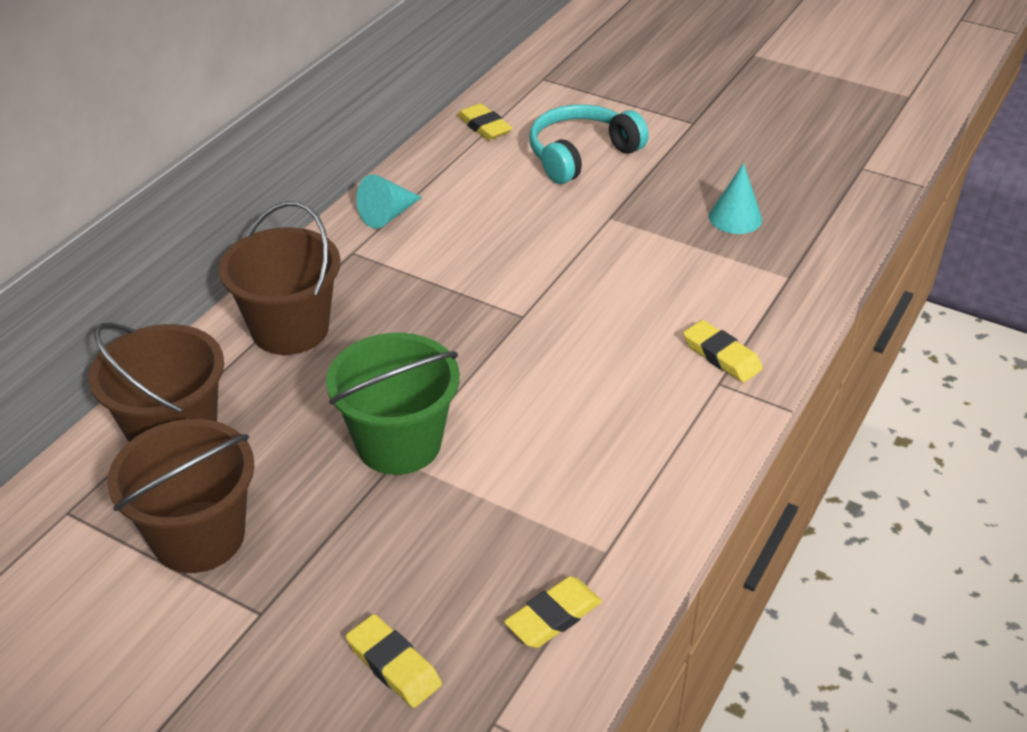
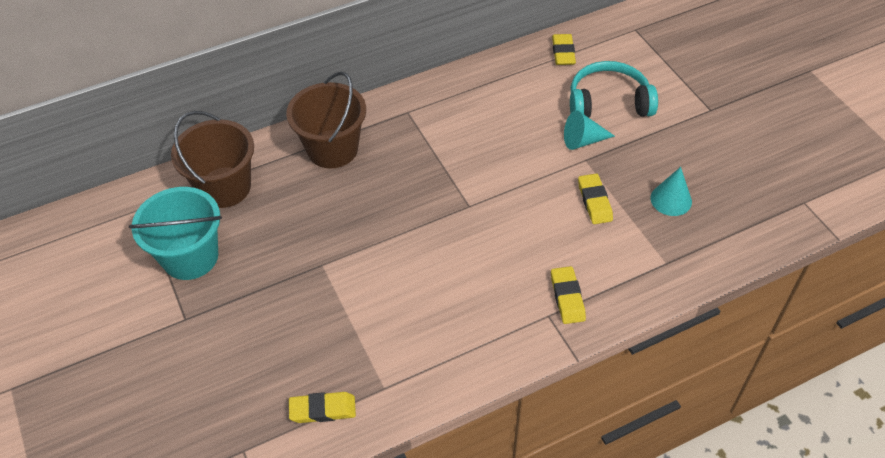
camera: 35 degrees right, 10 degrees up
(199, 536) = (190, 257): brown bucket -> turquoise bucket
(388, 215) = (449, 94): turquoise cone -> turquoise cone (583, 140)
(394, 665) = (223, 387): yellow eraser -> yellow eraser (594, 201)
(399, 443) = (330, 255): green bucket -> none

